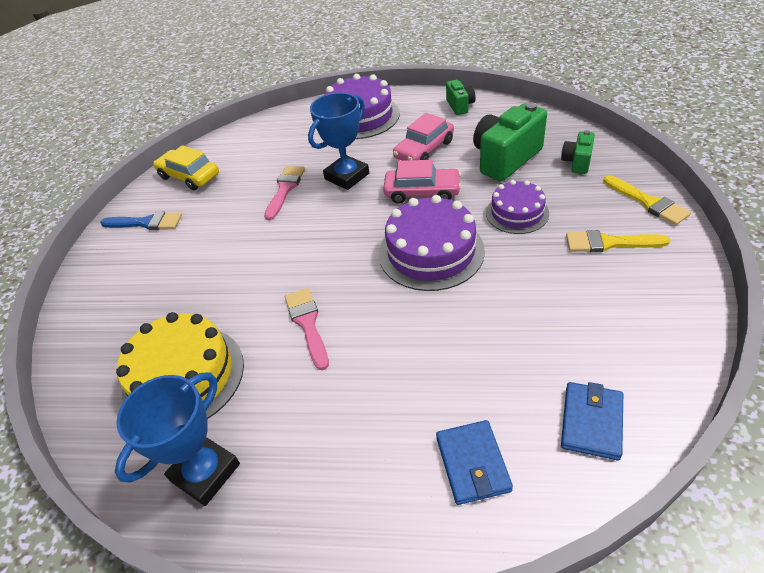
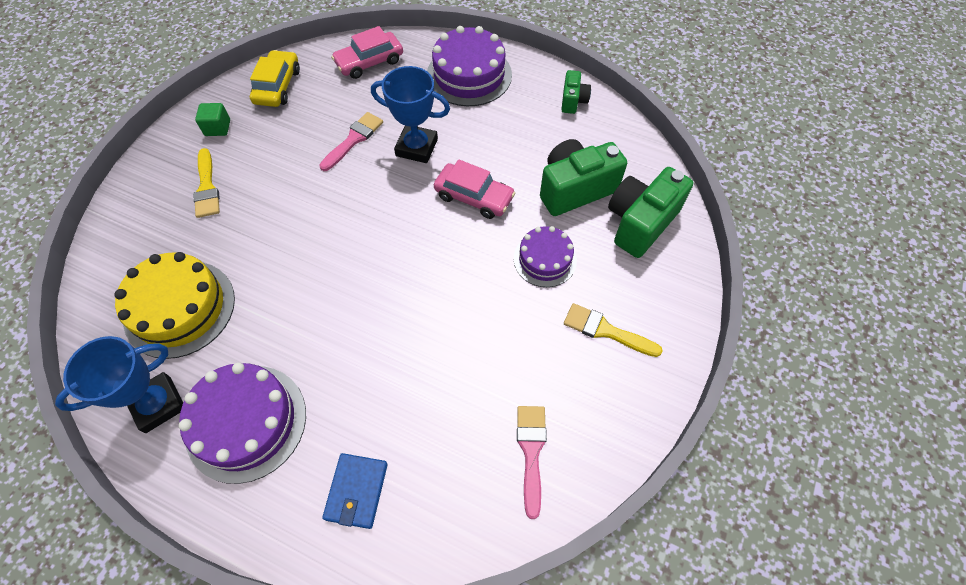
camera: 15 degrees right, 15 degrees up
(146, 223) = (217, 128): blue brush -> green cube
(189, 176) = (278, 86): yellow car -> yellow car turned 45 degrees clockwise
(307, 324) = (299, 300): pink brush -> pink brush (531, 452)
(347, 176) = (416, 147): blue trophy -> blue trophy turned 45 degrees clockwise
(424, 149) = (505, 144): pink car -> pink car (369, 62)
(431, 252) = (442, 269): purple cake -> purple cake (246, 422)
(577, 162) = (640, 223): green camera -> green camera, size x1.90
(591, 422) = (470, 499): blue wallet -> none
(648, 202) = (674, 301): yellow brush -> yellow brush (207, 187)

